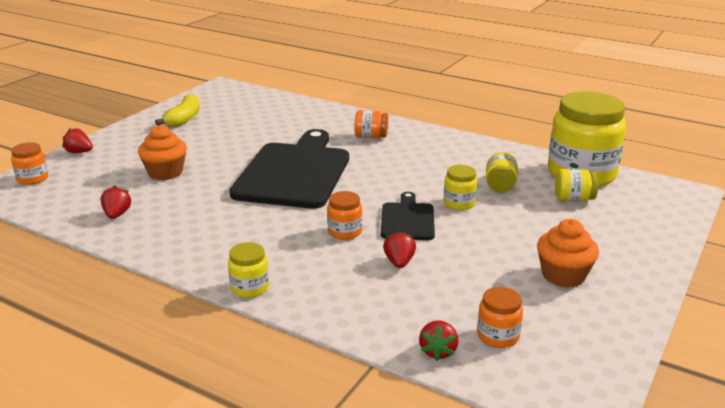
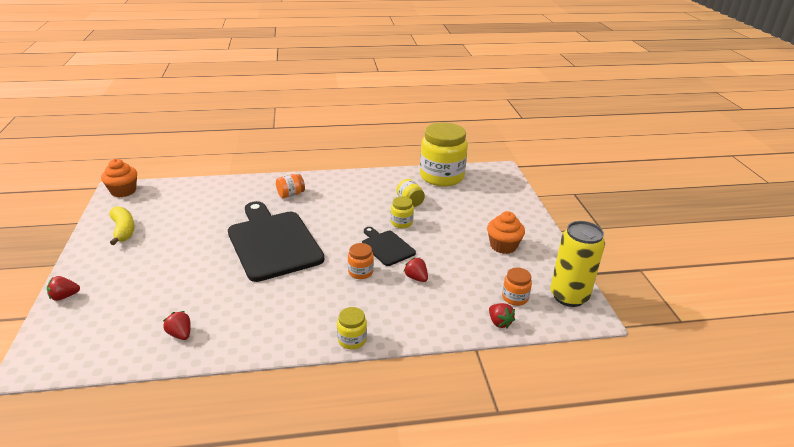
camera: 40 degrees left, 5 degrees up
(32, 179) = (53, 339): orange jar -> none
(165, 172) = (172, 282): orange cupcake -> orange cupcake (123, 191)
(573, 199) = (456, 195): yellow jar -> none
(583, 370) = (569, 296): none -> yellow can

